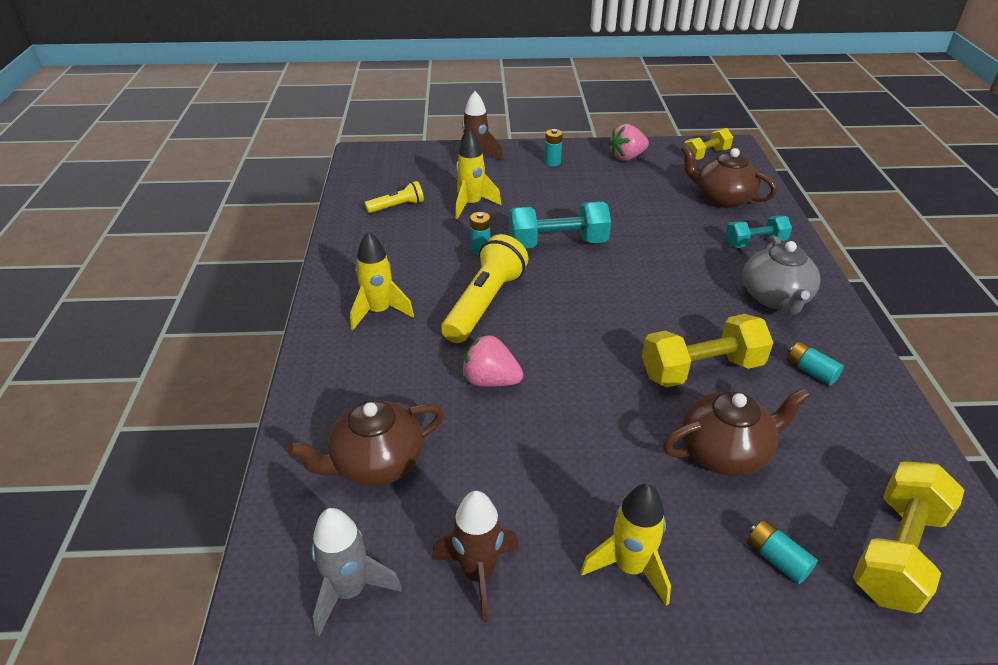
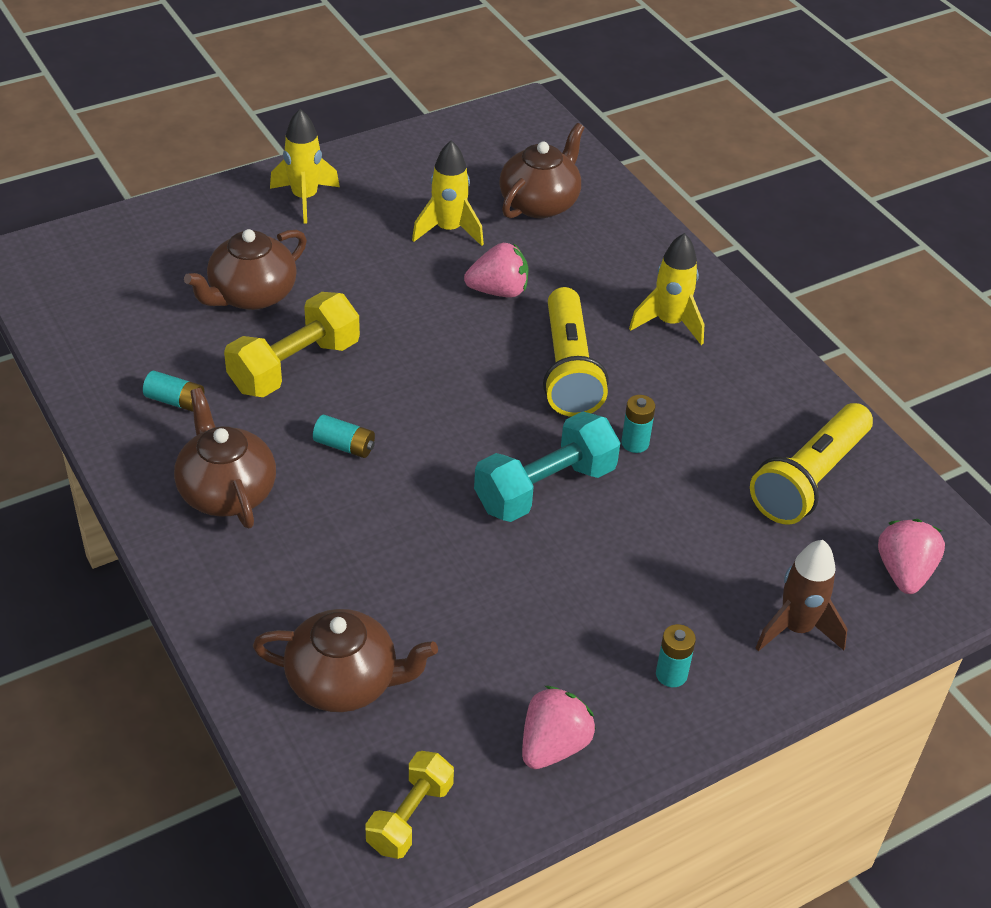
camera: 150 degrees right, 5 degrees up
(350, 591) = (488, 137): grey rocket -> none
(397, 206) = (809, 479): yellow flashlight -> yellow flashlight, size x1.87
(399, 164) = (904, 572): none -> pink strawberry
(472, 205) = (714, 520): yellow rocket -> yellow rocket (448, 230)
(478, 574) = (410, 166): brown rocket -> none
(755, 243) = (270, 588): turquoise dumbbell -> none
(775, 298) = (227, 491): grey teapot -> brown teapot
(776, 559) = (195, 233): turquoise battery -> turquoise battery (344, 446)
(896, 552) = (99, 263): yellow dumbbell -> none

